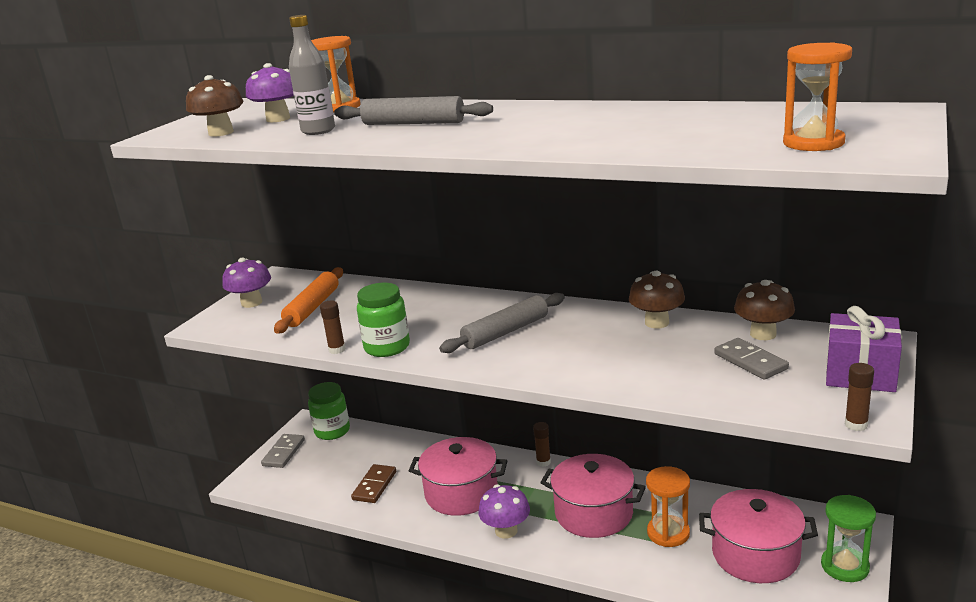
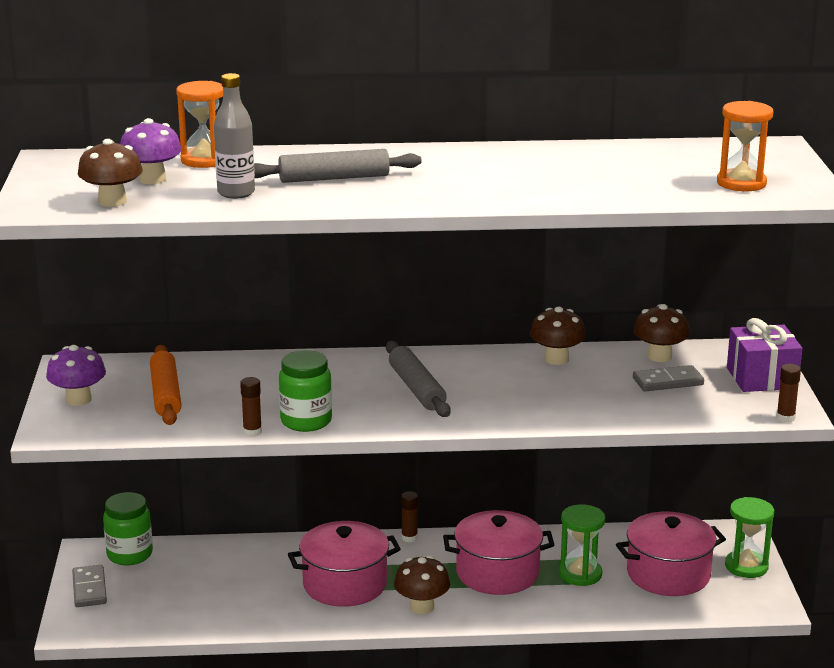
camera: 30 degrees left, 0 degrees up
(374, 486) = (238, 598): brown domino -> none
(505, 332) = (416, 388): grey rolling pin -> grey rolling pin turned 45 degrees counterclockwise
(506, 531) = (422, 607): purple mushroom -> brown mushroom
(668, 533) = (580, 574): orange hourglass -> green hourglass
(750, 361) = (668, 381): grey domino -> grey domino turned 45 degrees counterclockwise

